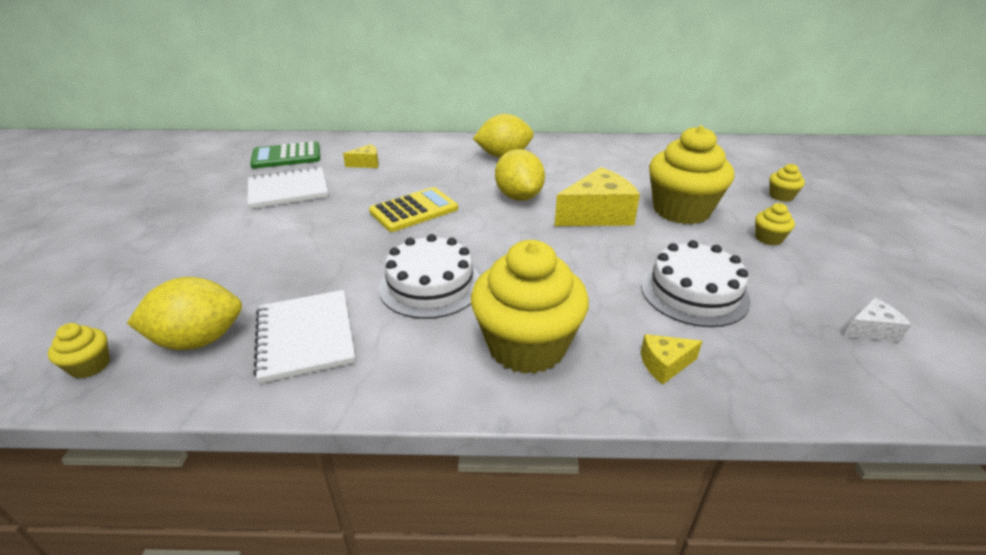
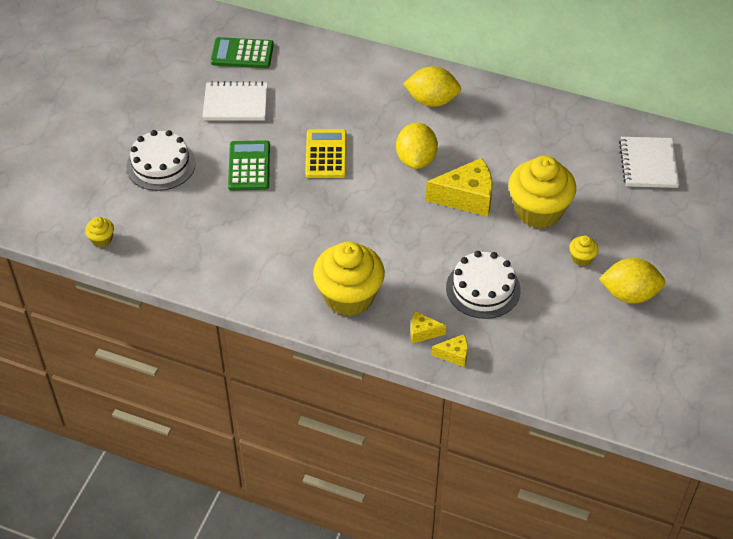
camera: 20 degrees right, 15 degrees up
(198, 340) = (160, 237): yellow lemon -> yellow lemon (629, 294)
(306, 337) = (222, 253): white notebook -> white notebook (648, 164)
(320, 237) = (249, 166): none -> green calculator
(366, 163) = (307, 82): yellow cheese -> yellow cheese (454, 355)
(414, 210) = (326, 154): yellow calculator -> yellow calculator turned 75 degrees counterclockwise
(430, 285) = (310, 233): white cake -> white cake (161, 165)
(781, 196) = (638, 217): yellow cupcake -> none
(871, 330) = (574, 349): white cheese -> none

